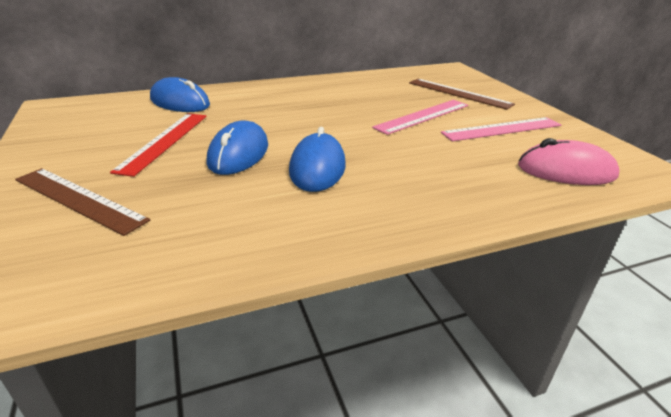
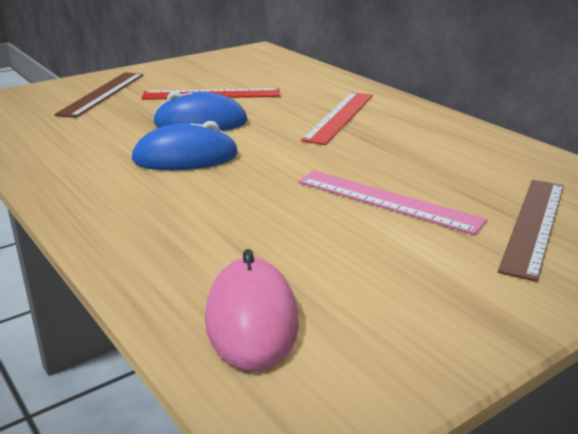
camera: 75 degrees right, 5 degrees down
(180, 102) = (307, 81): blue mouse -> none
(274, 105) = (339, 117): none -> red ruler
(502, 129) = (390, 266): pink ruler -> none

